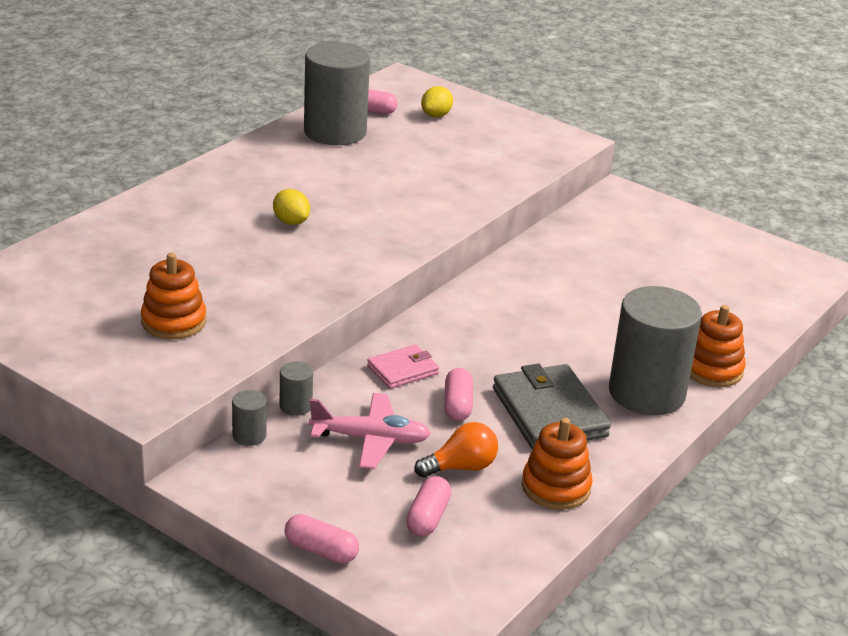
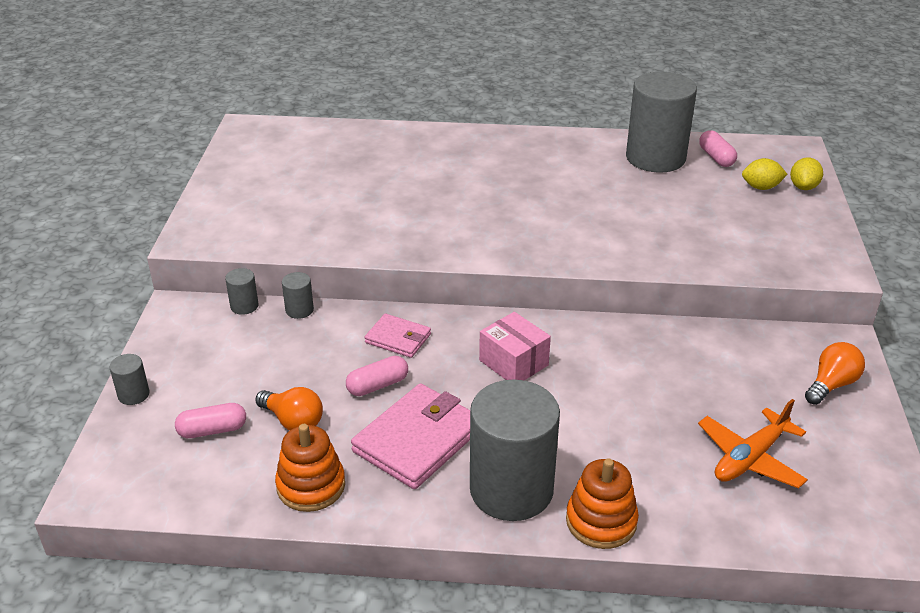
camera: 60 degrees right, 5 degrees up
(173, 322) = (302, 207): orange stacking toy -> none
(291, 222) = (492, 195): yellow lemon -> yellow lemon (803, 187)
(321, 550) = (133, 394): pink capsule -> grey cylinder
(370, 439) = (289, 361): pink plane -> none
(498, 329) = (513, 363): none -> pink box
(549, 412) = (418, 440): grey wallet -> pink wallet
(657, 219) = (831, 384): none -> orange light bulb
(701, 284) = (750, 458): none -> orange plane

